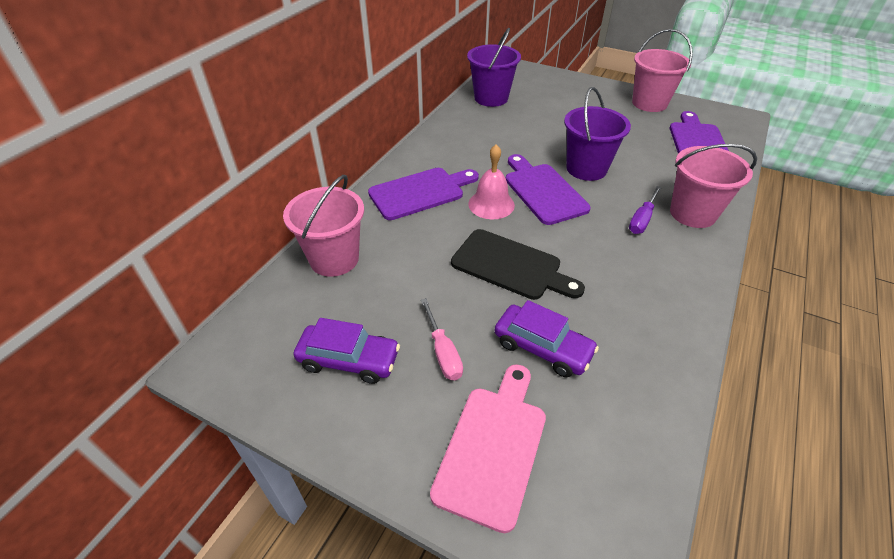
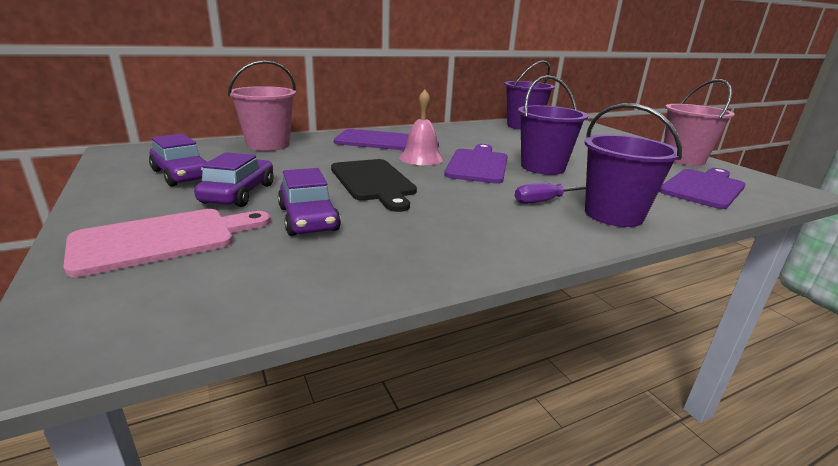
camera: 35 degrees right, 20 degrees down
(443, 352) = (239, 193): pink screwdriver -> purple car
(692, 213) = (613, 215): pink bucket -> purple bucket

